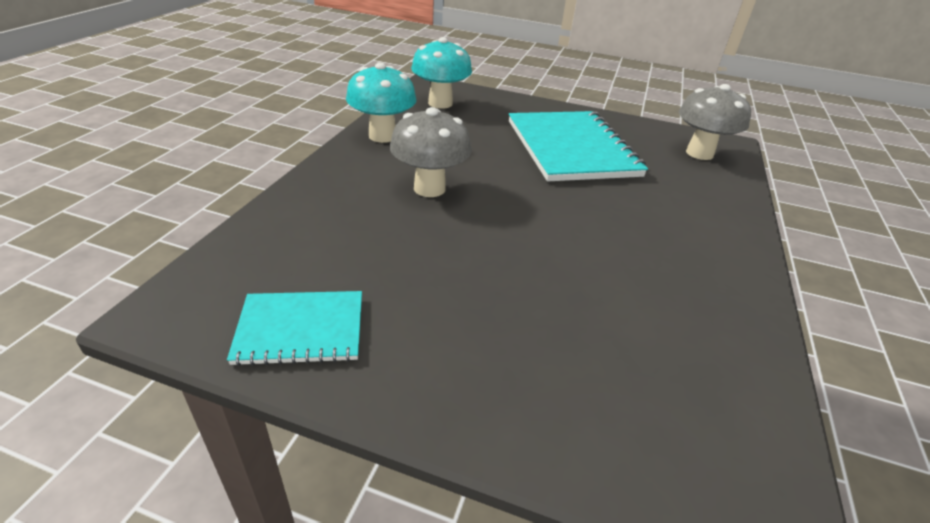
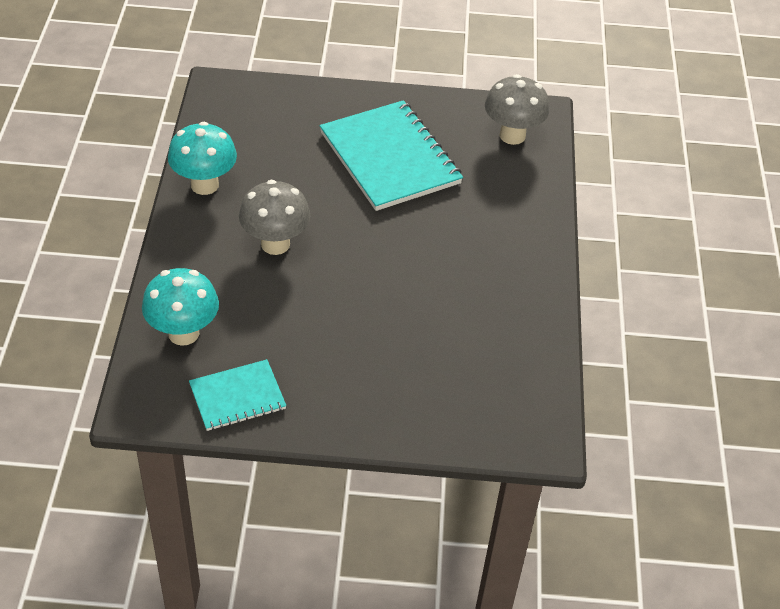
camera: 15 degrees left, 10 degrees up
(440, 103) = (241, 118): turquoise mushroom -> turquoise mushroom (183, 333)

